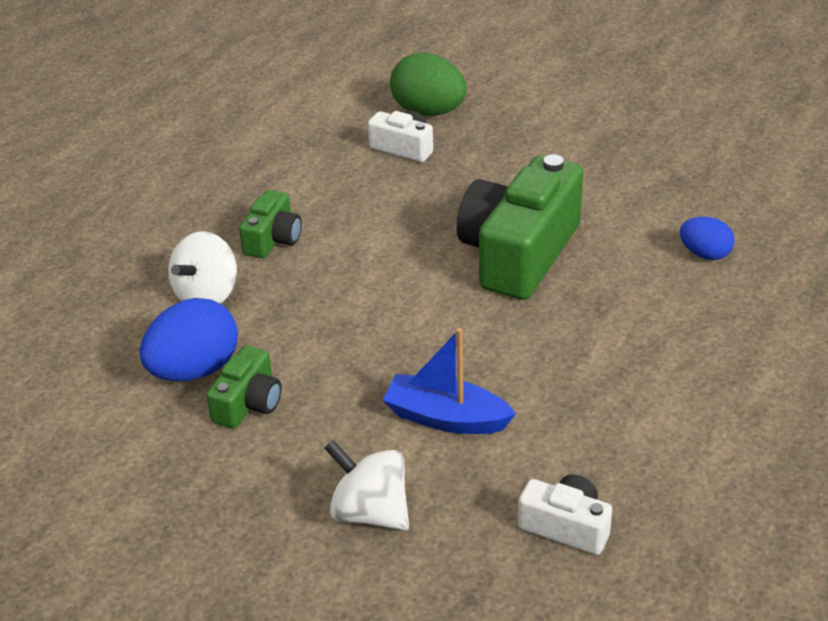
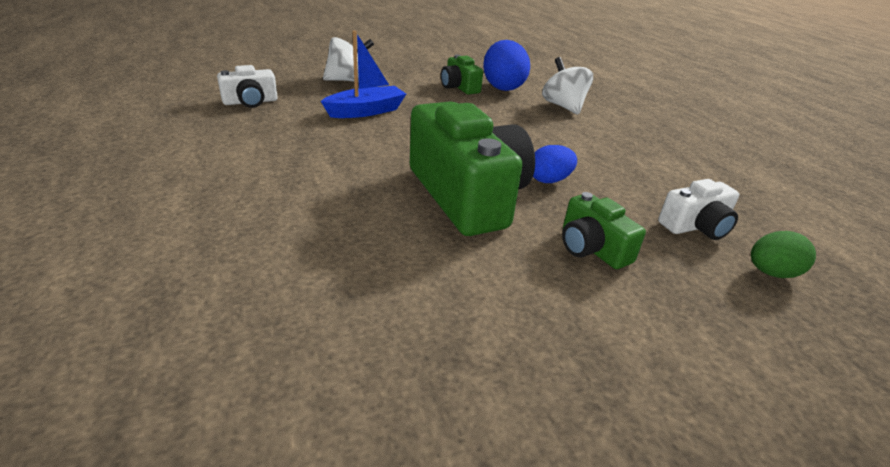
camera: 125 degrees right, 5 degrees down
(273, 239) = (602, 136): green camera -> green camera (592, 248)
(428, 112) = (771, 273): green egg -> green egg, size x0.58
(705, 254) = (320, 275): blue egg -> blue egg (549, 180)

